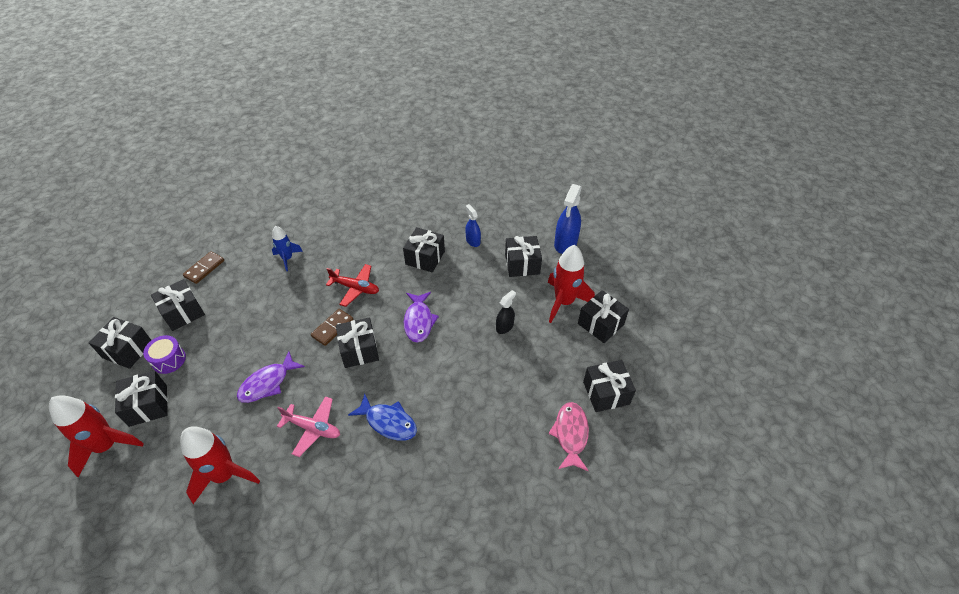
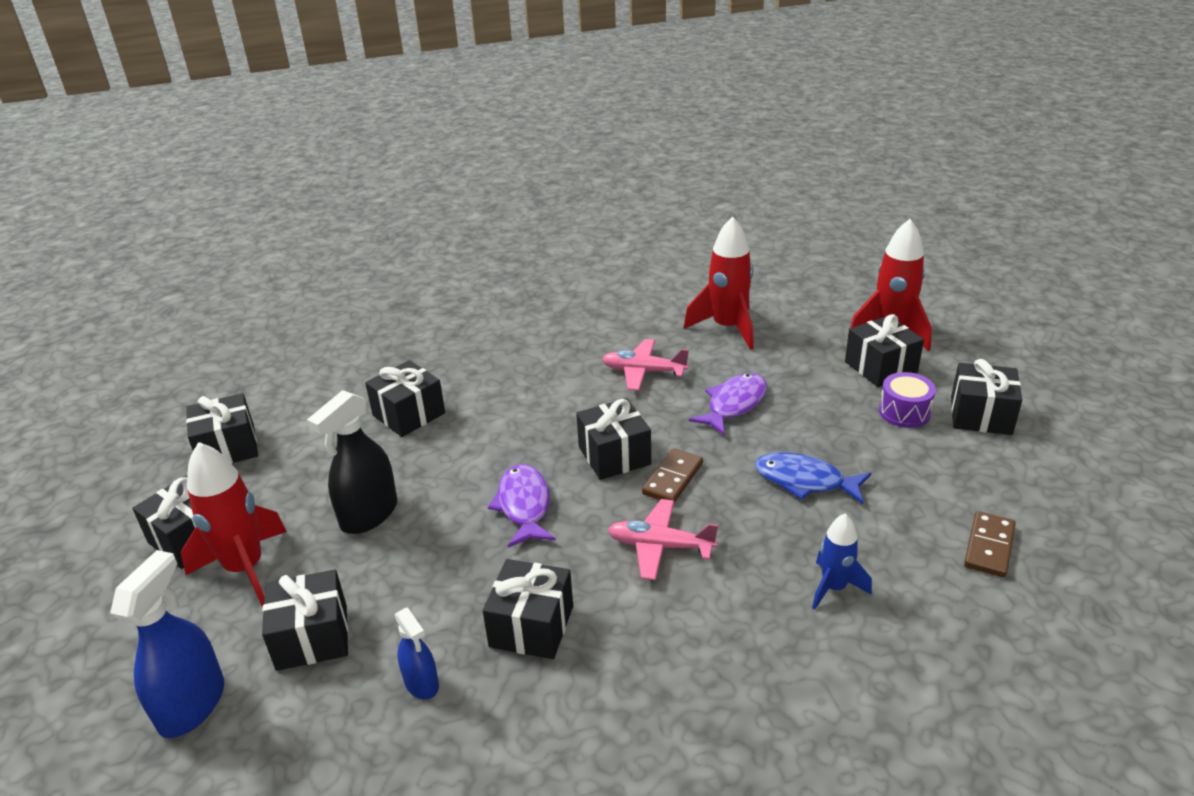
camera: 175 degrees right, 15 degrees down
(183, 312) = (949, 471): black gift -> black gift (409, 414)
(355, 288) = (660, 546): red plane -> pink plane
(388, 422) = (545, 387): blue fish -> blue fish (805, 481)
(504, 327) = (369, 515): black spray bottle -> black spray bottle, size x1.72
(570, 434) = (297, 402): pink fish -> none

